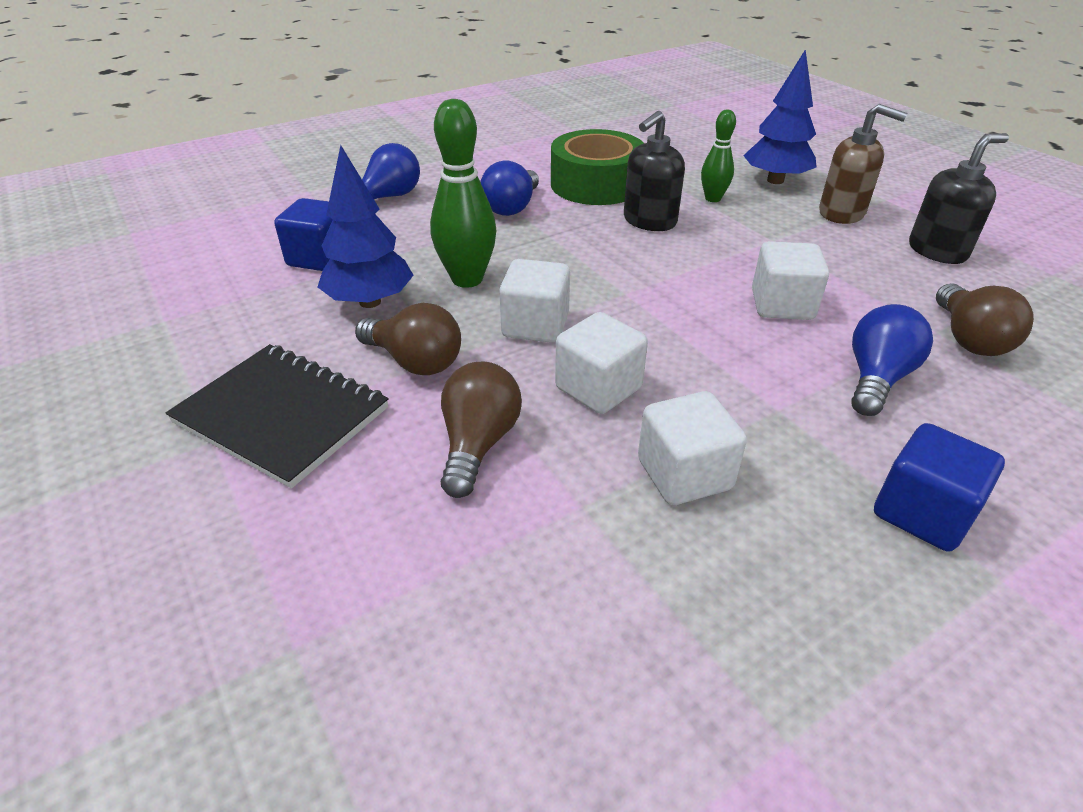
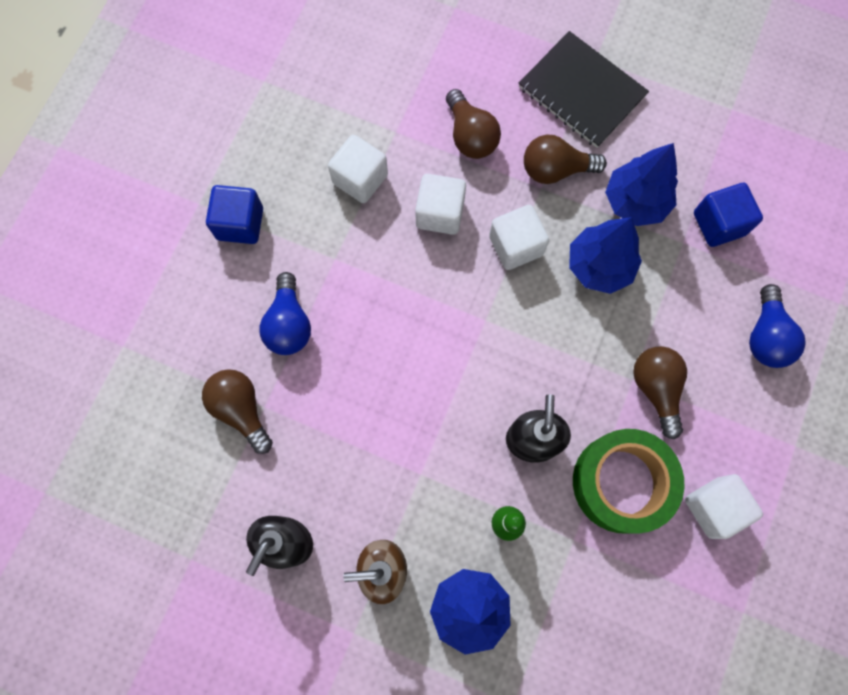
camera: 145 degrees right, 35 degrees up
(281, 415) = (582, 91): black notebook -> black notebook turned 45 degrees clockwise
(467, 279) = (599, 266): green bowling pin -> blue tree
(512, 207) = (656, 389): blue light bulb -> brown light bulb
(782, 305) = (375, 373): white cube -> white cube (713, 507)

